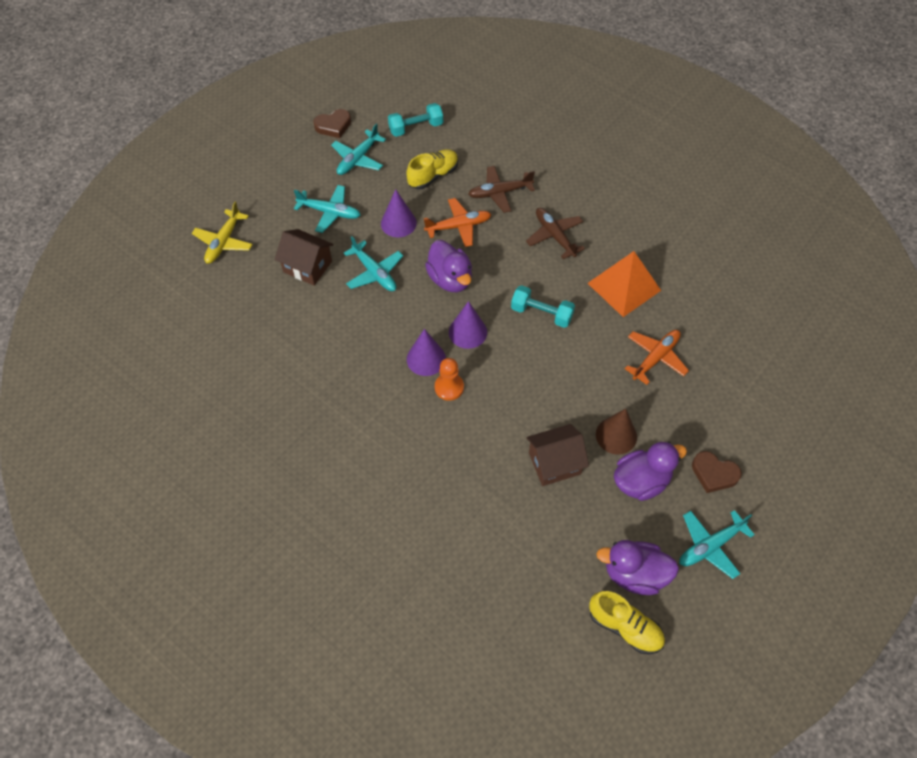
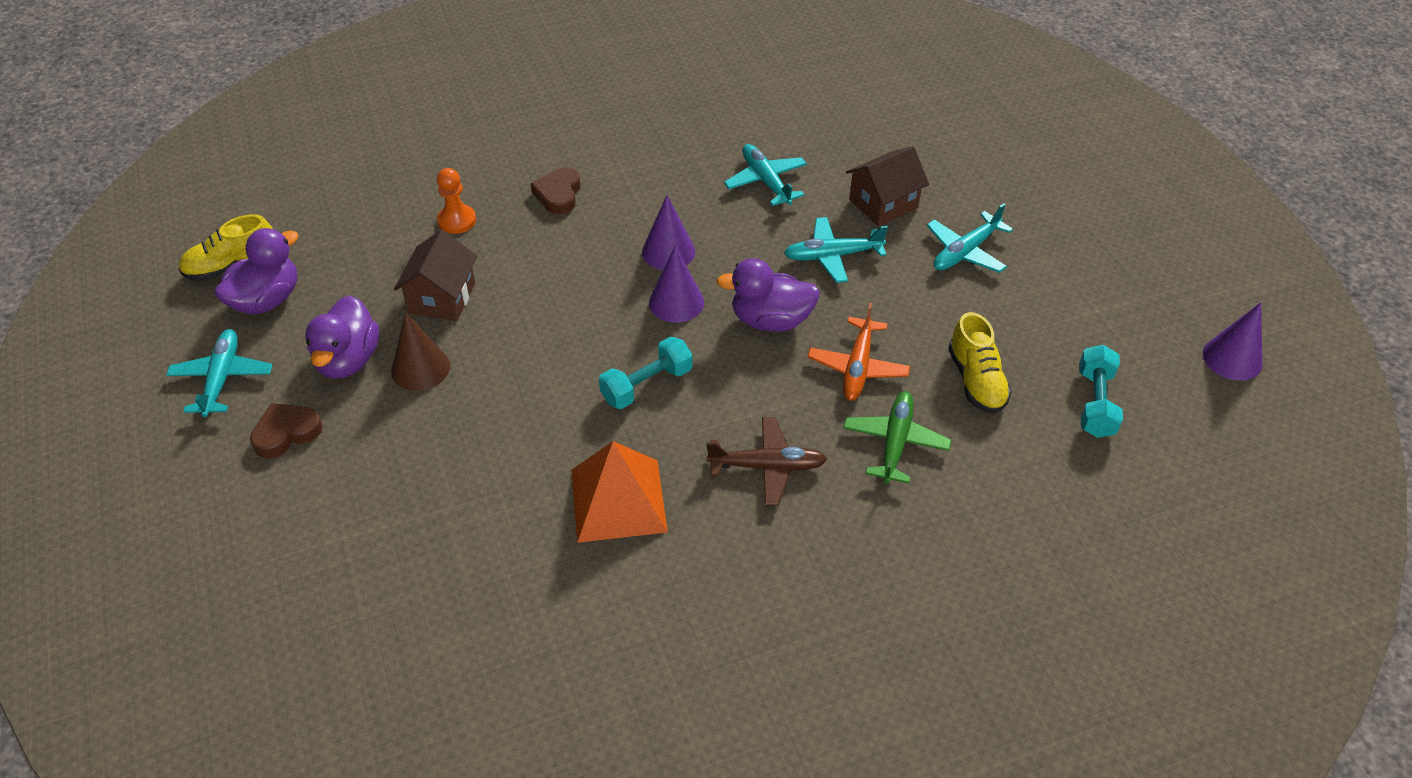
camera: 120 degrees right, 10 degrees down
(224, 242) = (970, 151): yellow plane -> none
(333, 126) = (1143, 313): brown heart -> brown heart (558, 194)
(358, 159) = (1057, 314): turquoise plane -> turquoise plane (766, 181)
(398, 223) = (904, 309): purple cone -> purple cone (1232, 358)
(449, 387) = (614, 254): orange pawn -> orange pawn (457, 220)
(500, 193) = (895, 443): brown plane -> green plane
(655, 358) = (481, 468): orange plane -> none

